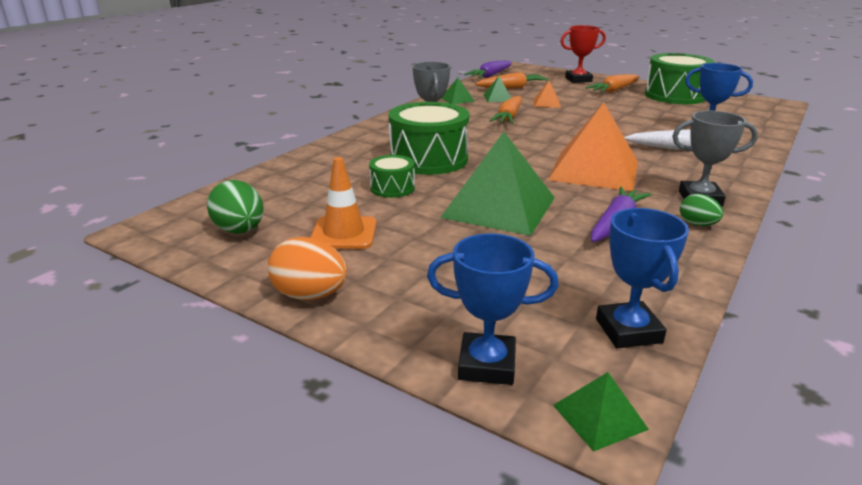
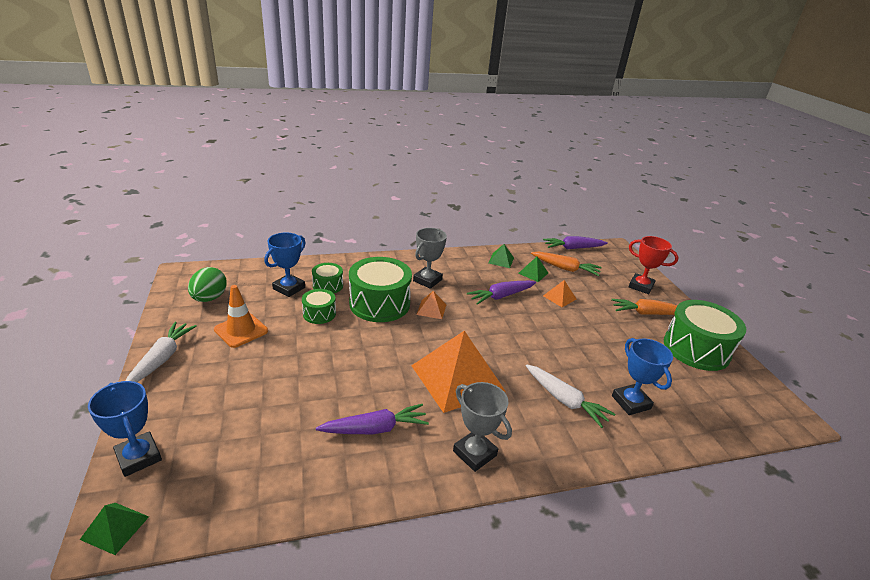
camera: 40 degrees right, 5 degrees up
(310, 295) = (162, 358): orange egg -> white carrot
(350, 168) = (328, 285): none -> green drum
(479, 145) = (431, 309): none -> orange pyramid
(499, 207) = (341, 366): green pyramid -> none
(508, 118) = (501, 296): orange carrot -> purple carrot
(628, 331) = (223, 499): blue trophy -> blue trophy (289, 288)
(697, 224) = (422, 470): green egg -> none

